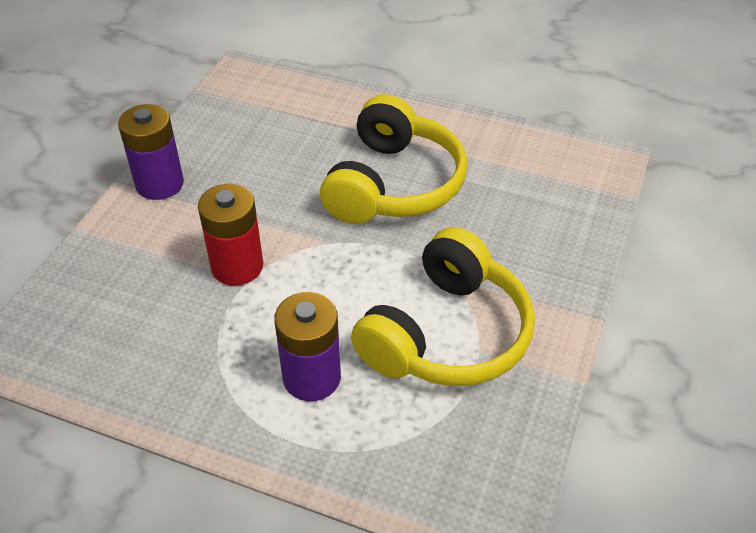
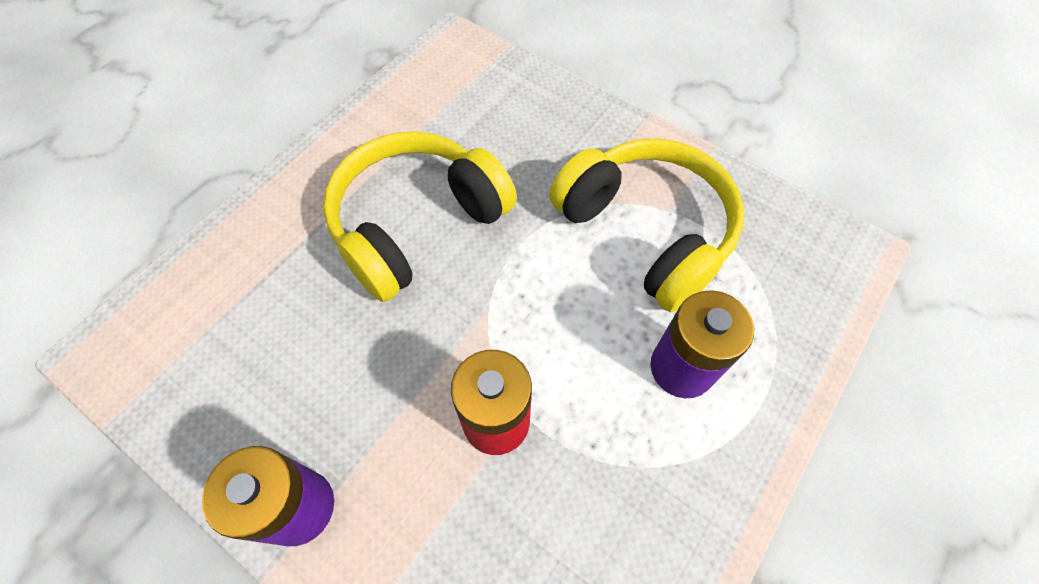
camera: 75 degrees left, 15 degrees up
(393, 184) = (417, 225): yellow headphones -> yellow headphones turned 75 degrees counterclockwise

